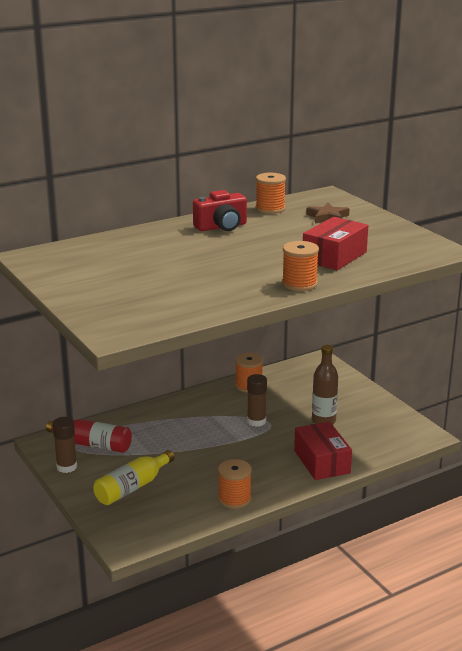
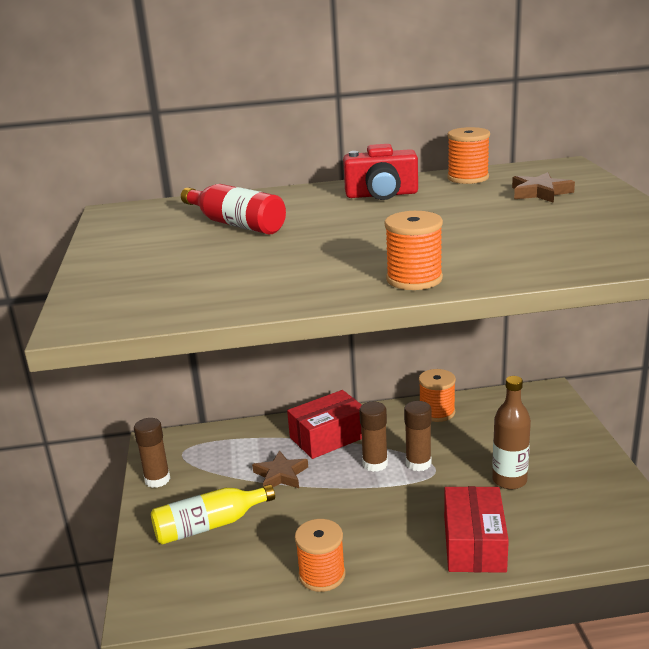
camera: 25 degrees right, 0 degrees up
(93, 444) = (206, 456): red bottle -> red bottle (236, 224)
(161, 446) = (281, 475): none -> brown star
(226, 427) = (375, 464): none -> brown glue stick
(334, 256) = (504, 245): red box -> red box (328, 437)

